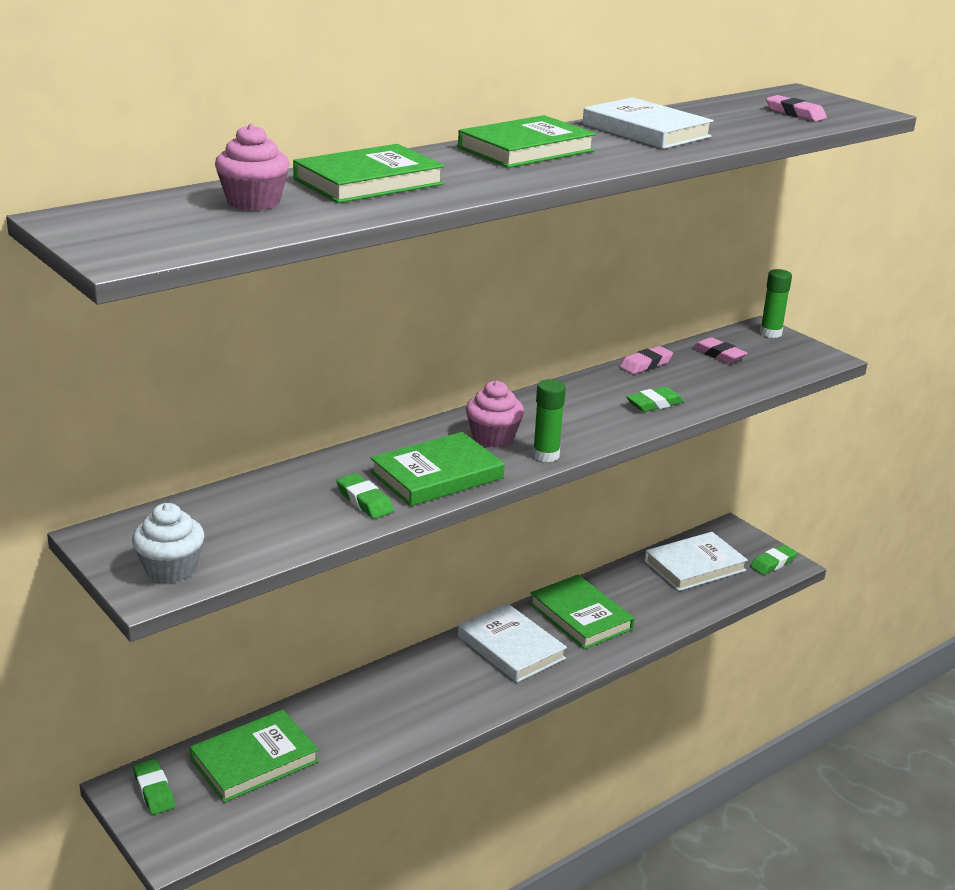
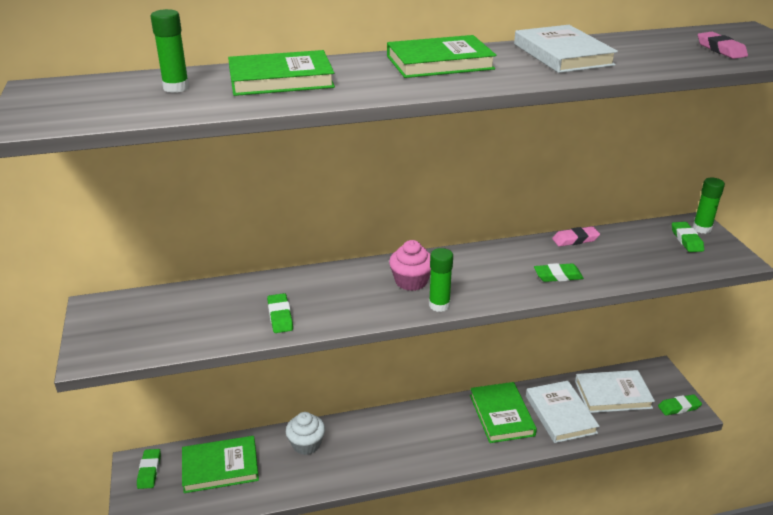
camera: 25 degrees right, 5 degrees up
(170, 569) = (114, 342): white cupcake -> white cupcake (306, 444)
(253, 202) = (176, 88): pink cupcake -> green glue stick
(437, 475) = (346, 306): green book -> none
(511, 647) = (437, 427): white book -> white book (560, 414)
(719, 354) = (643, 241): pink eraser -> none
(762, 347) = (686, 240): none -> green eraser

